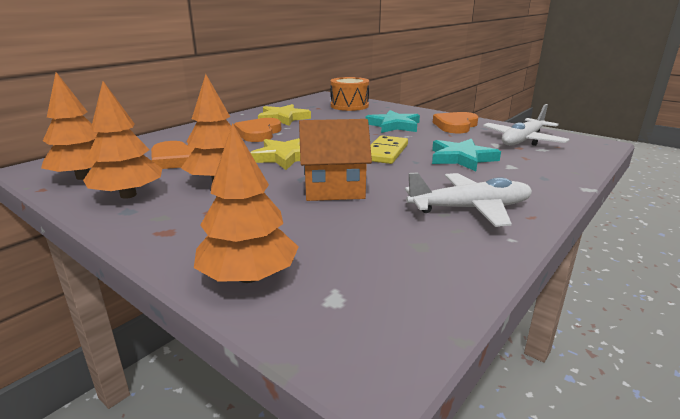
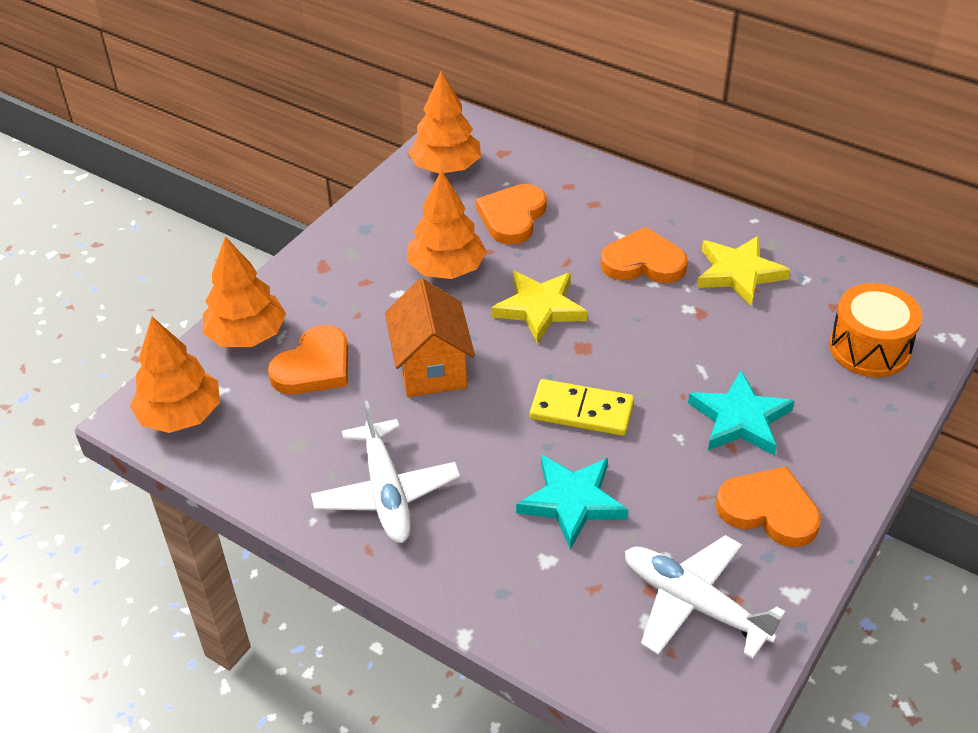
camera: 85 degrees right, 20 degrees up
(128, 195) = (401, 215): orange tree -> orange tree (180, 415)
(315, 237) = (314, 366): none -> orange heart

